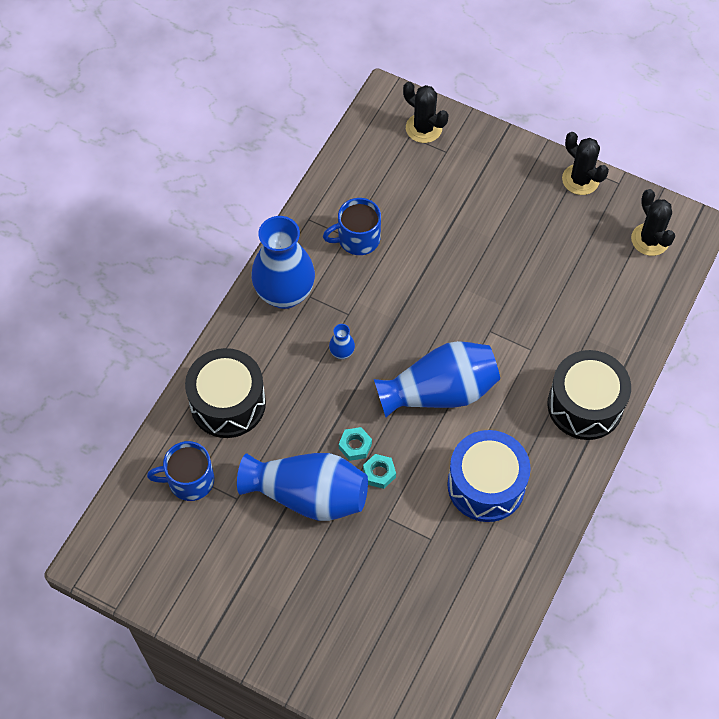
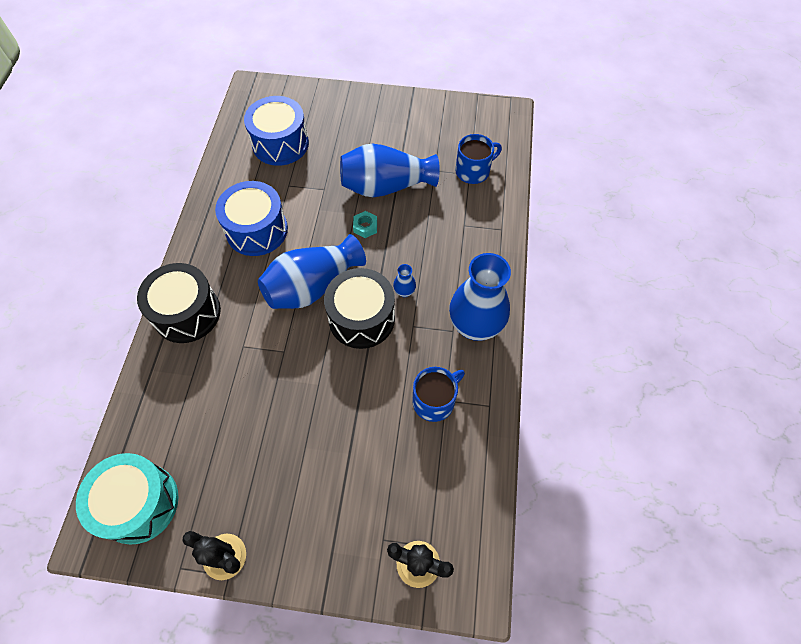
camera: 160 degrees right, 0 degrees up
(228, 403) = (475, 227): black drum -> black drum (361, 318)
(379, 473) = (340, 214): turquoise nut -> none
(423, 613) = (280, 144): none -> blue drum
(650, 239) = (139, 503): black cactus -> turquoise drum

